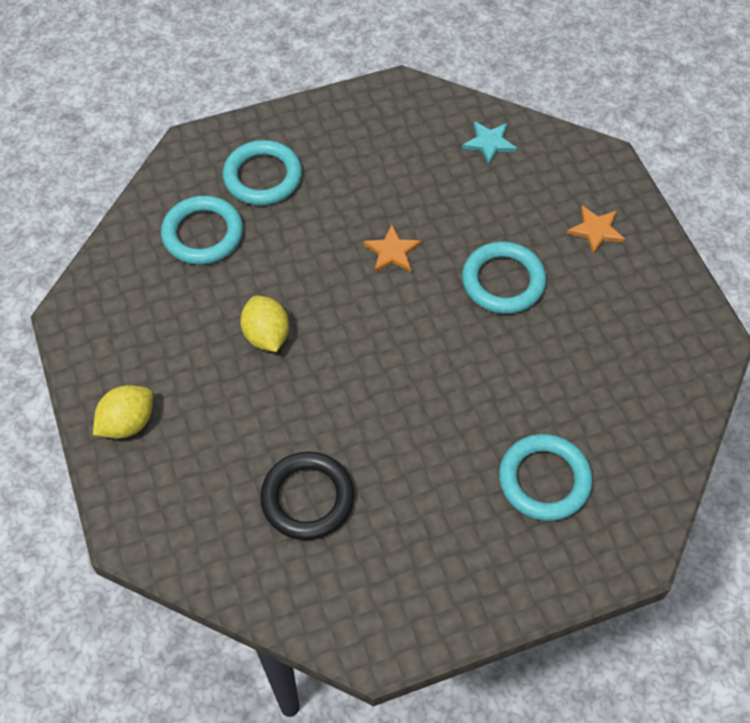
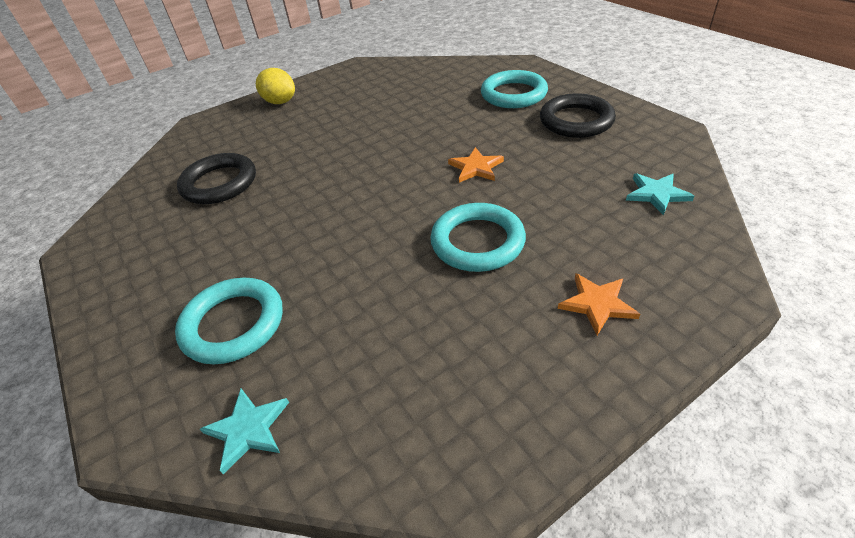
camera: 80 degrees right, 15 degrees down
(203, 234) = (444, 87): turquoise ring -> none
(266, 335) = (364, 131): yellow lemon -> none
(348, 147) = (576, 121): none -> black ring
(652, 469) = (248, 429): none -> turquoise star

